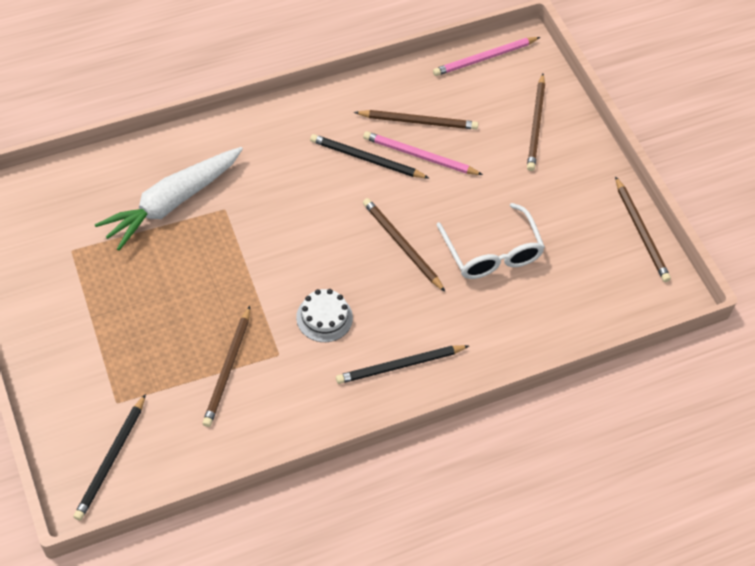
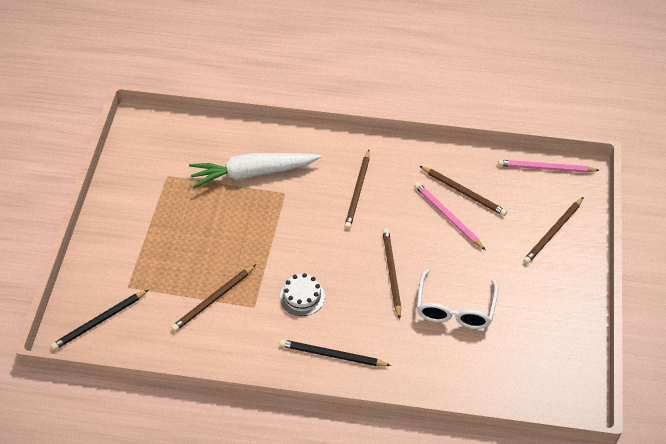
camera: 35 degrees right, 5 degrees down
(366, 159) = (407, 202): black pencil -> none
(641, 232) = (584, 347): brown pencil -> brown pencil (358, 191)

